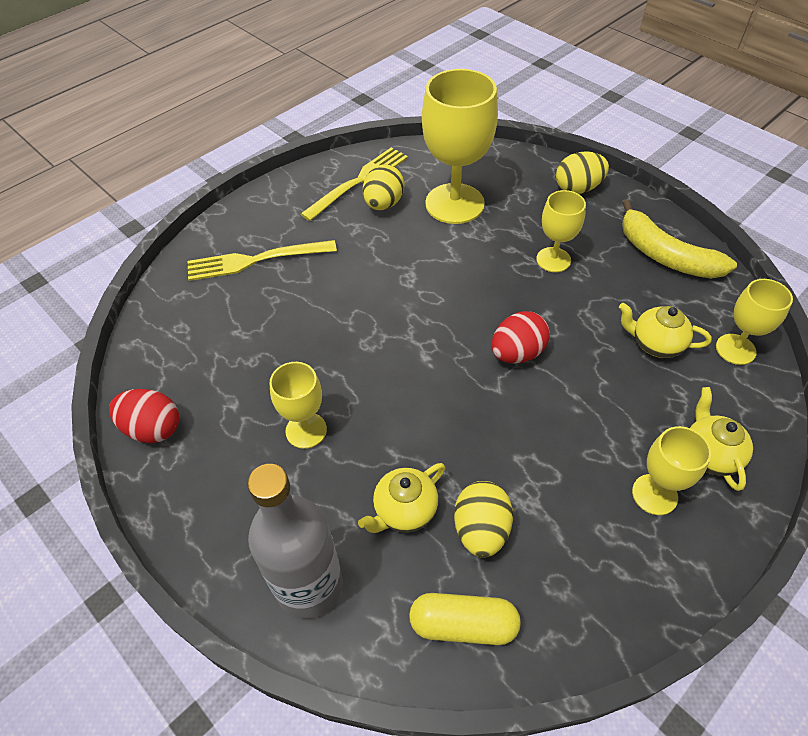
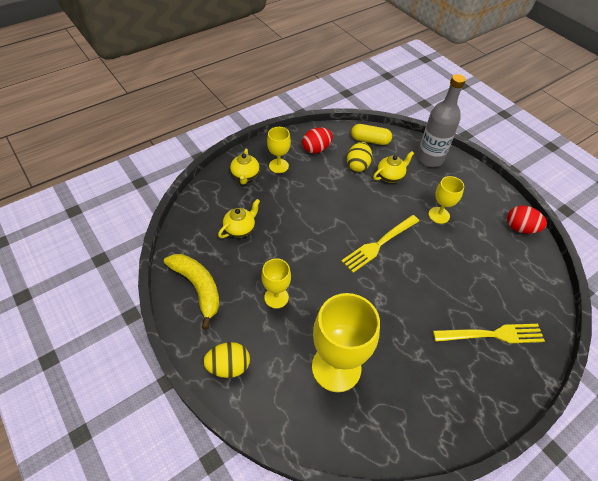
camera: 175 degrees left, 0 degrees up
(359, 181) = (418, 413): yellow fork -> yellow fork (379, 244)
(383, 204) = (396, 378): yellow egg -> none
(517, 353) = (320, 237): red egg -> red egg (316, 149)
(655, 344) = (240, 229): yellow teapot -> yellow teapot turned 75 degrees counterclockwise
(735, 349) = (198, 219): yellow goblet -> none

